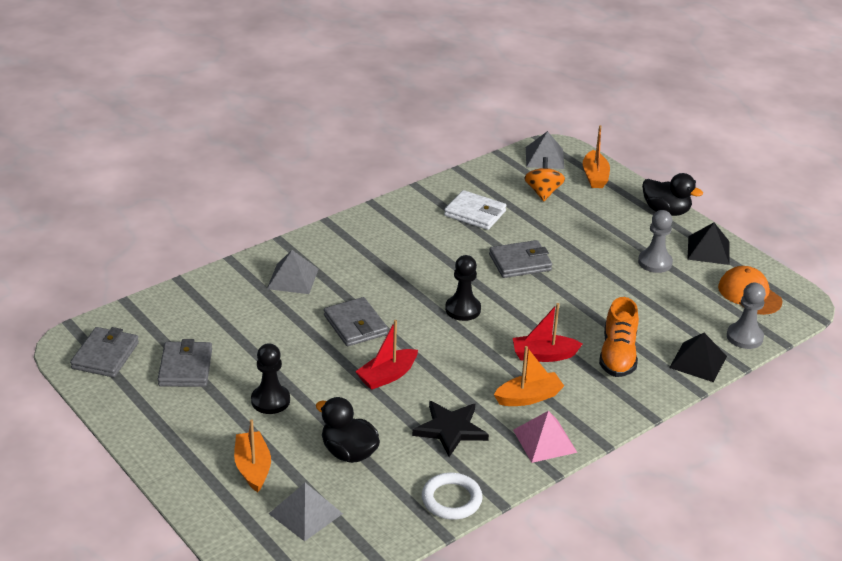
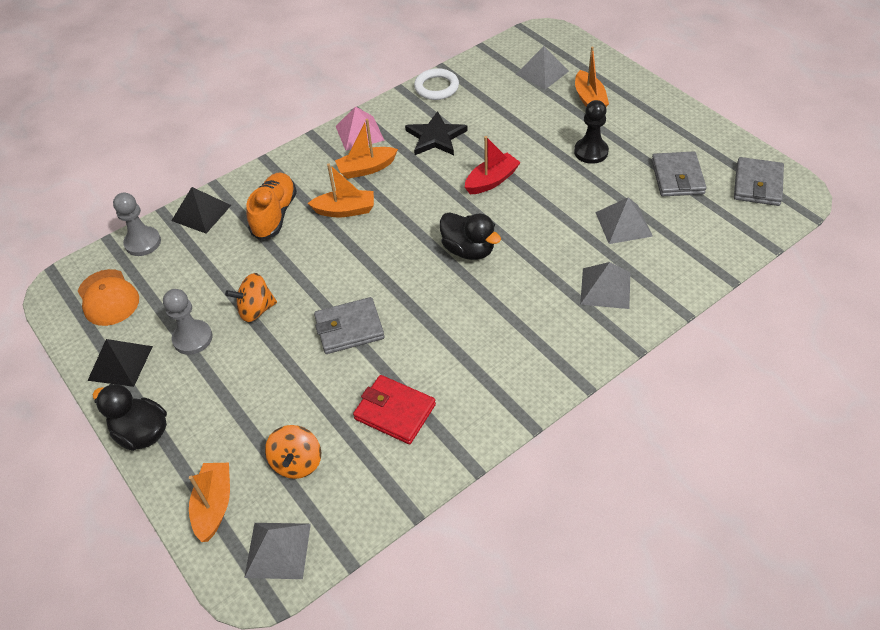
camera: 175 degrees left, 15 degrees up
(259, 327) = (623, 224): none -> grey pyramid
(349, 452) = (517, 115): black duck -> black duck (468, 250)
(355, 325) = (528, 232): grey wallet -> none
(463, 309) = (419, 258): black pawn -> none
(475, 213) = (395, 412): white wallet -> red wallet
(543, 355) = (345, 210): red boat -> orange boat
(607, 279) = (256, 310): none -> orange spinning top

